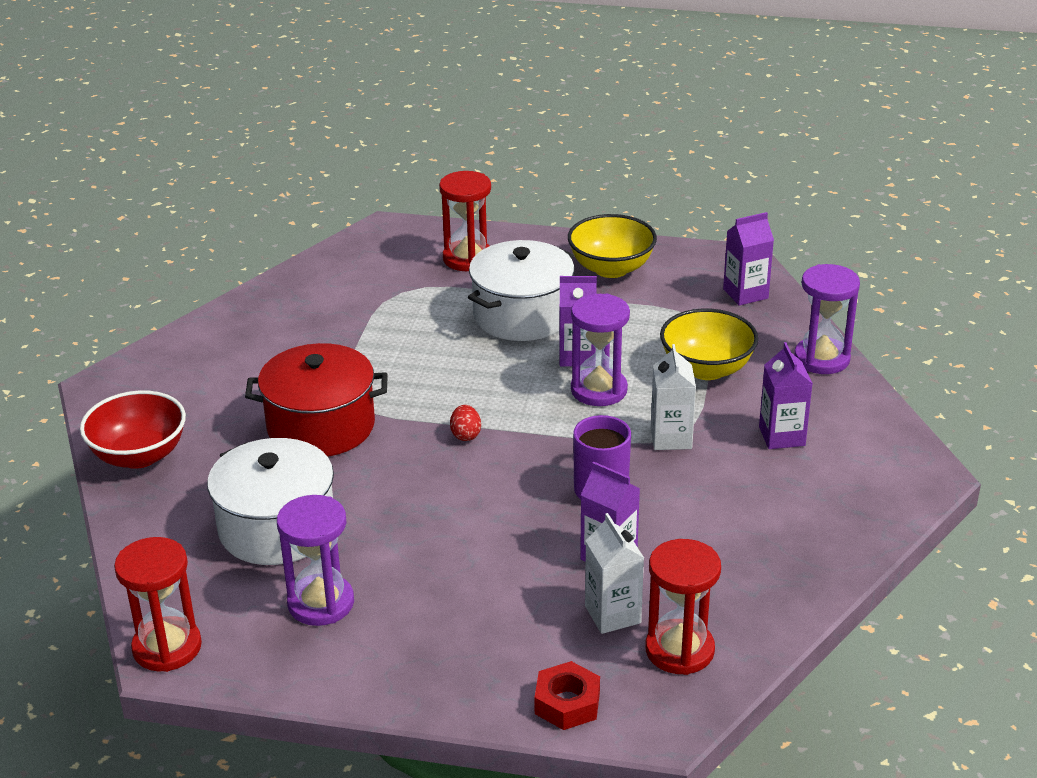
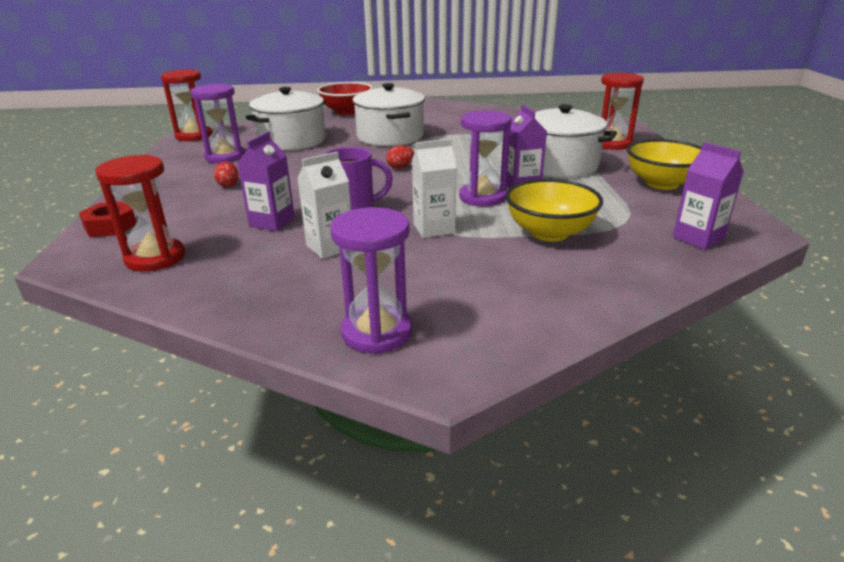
camera: 75 degrees right, 5 degrees down
(321, 426) = (390, 136): red pot -> white pot
(457, 596) = (228, 185): none -> red egg
(612, 614) = (203, 230): white carton -> white carton (330, 247)
(782, 436) = (466, 276): purple carton -> none
(821, 359) = (623, 287): purple hourglass -> purple hourglass (376, 332)

